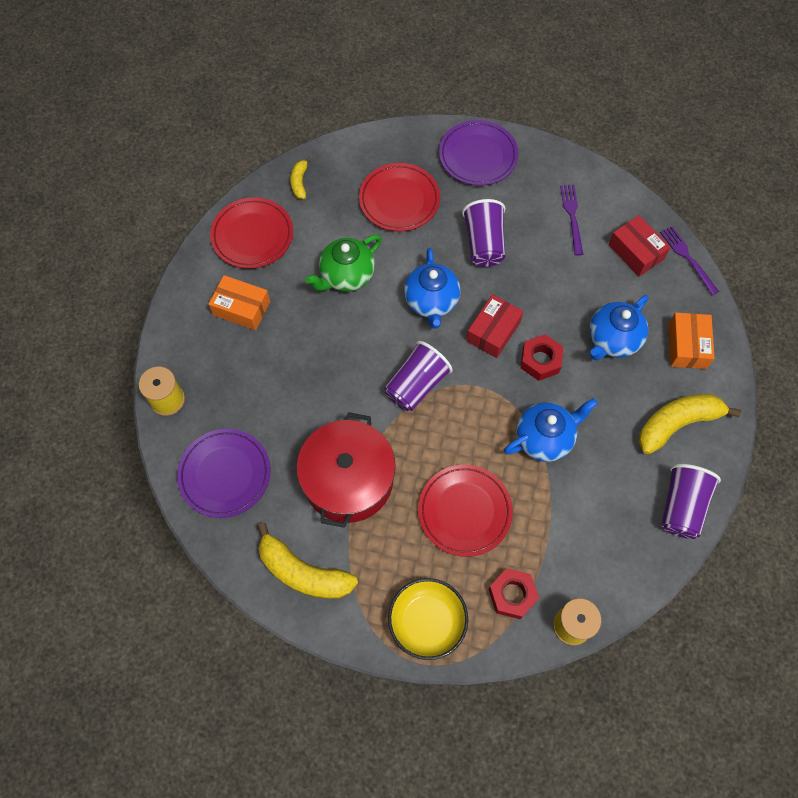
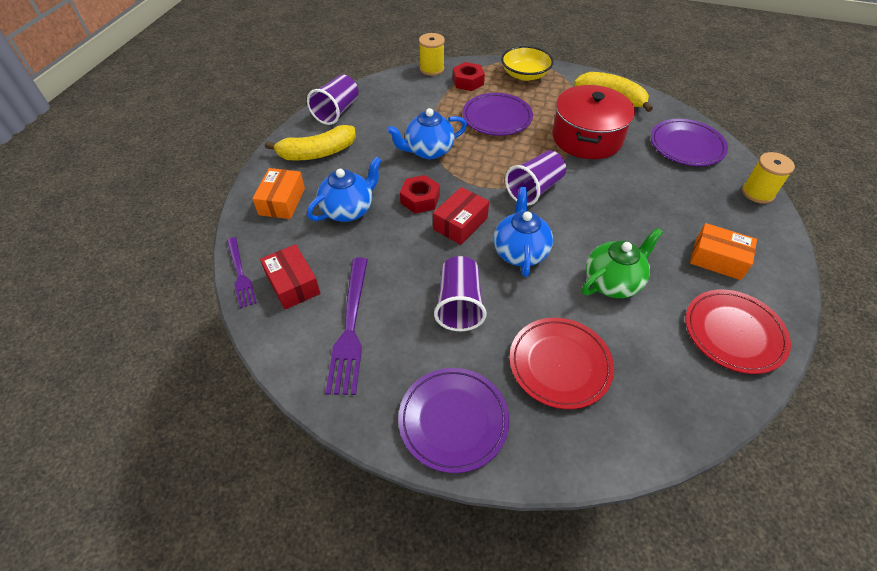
camera: 175 degrees left, 15 degrees down
(300, 182) = (695, 399): yellow banana -> none
(464, 511) = (497, 118): red plate -> purple plate
(572, 216) = (350, 328): purple fork -> purple fork, size x1.62

